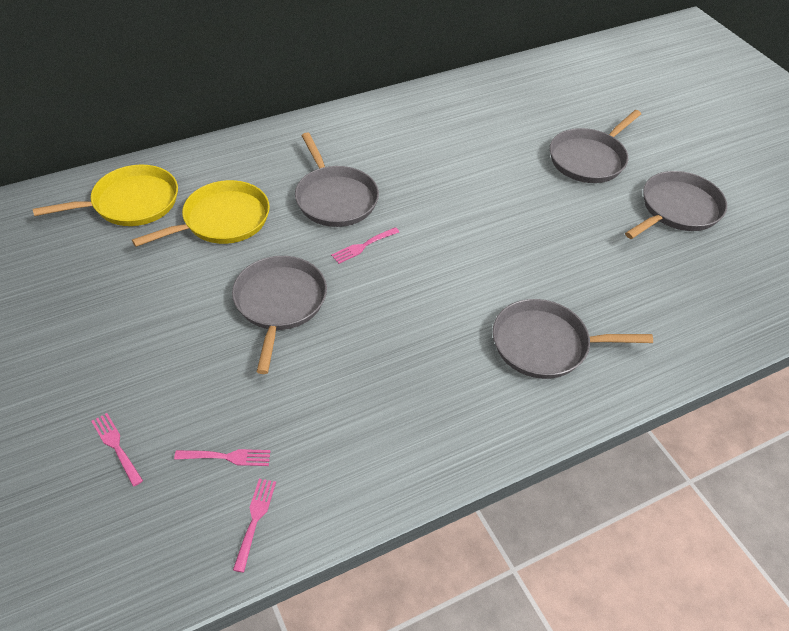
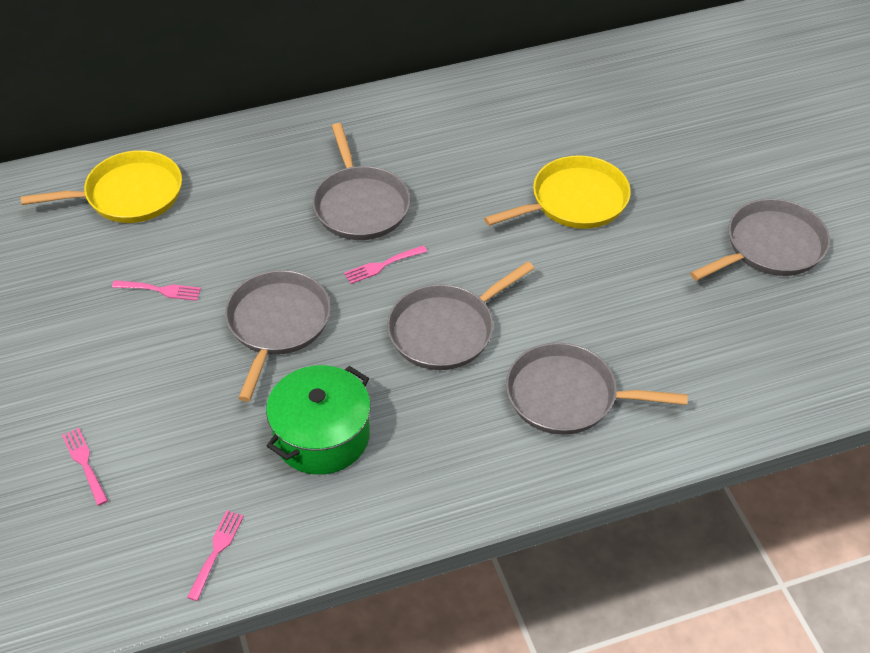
camera: 10 degrees right, 0 degrees up
(222, 220) = (227, 223): yellow pan -> yellow pan (574, 201)
(227, 457) = (197, 485): pink fork -> pink fork (160, 290)
(336, 399) = (321, 436): none -> green pot
(589, 159) = (677, 175): grey pan -> grey pan (446, 330)

